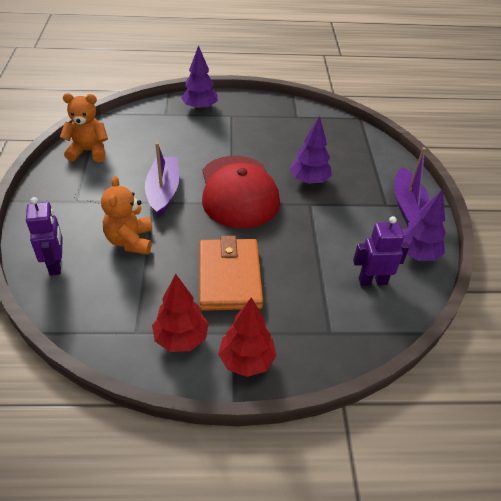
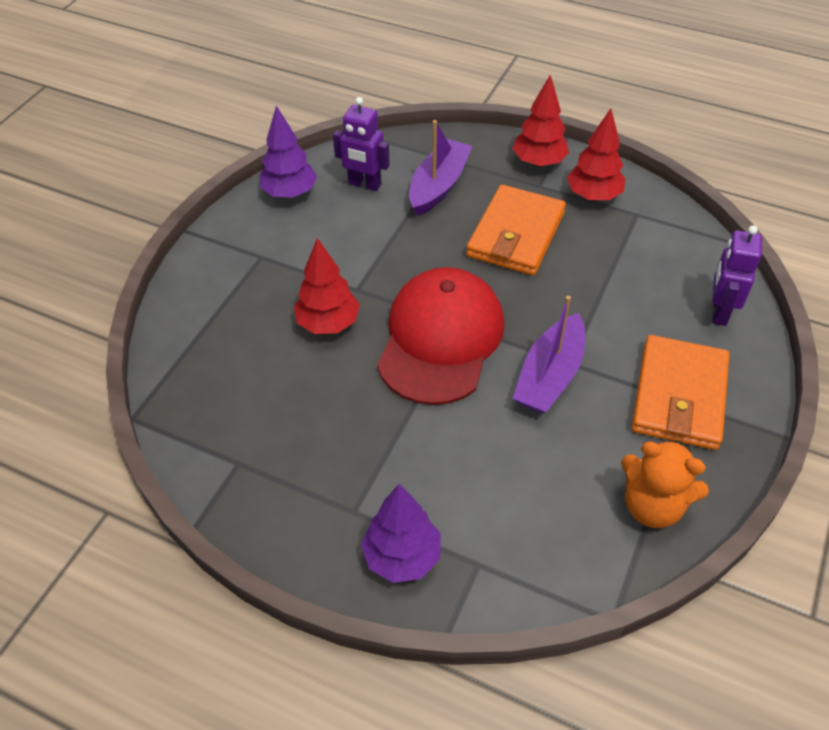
camera: 150 degrees left, 5 degrees up
(80, 203) = (679, 396): none -> orange wallet
(130, 241) = (619, 313): orange teddy bear -> none
(309, 180) = (328, 323): purple tree -> red tree
(408, 206) = (236, 245): purple boat -> purple boat (438, 186)

